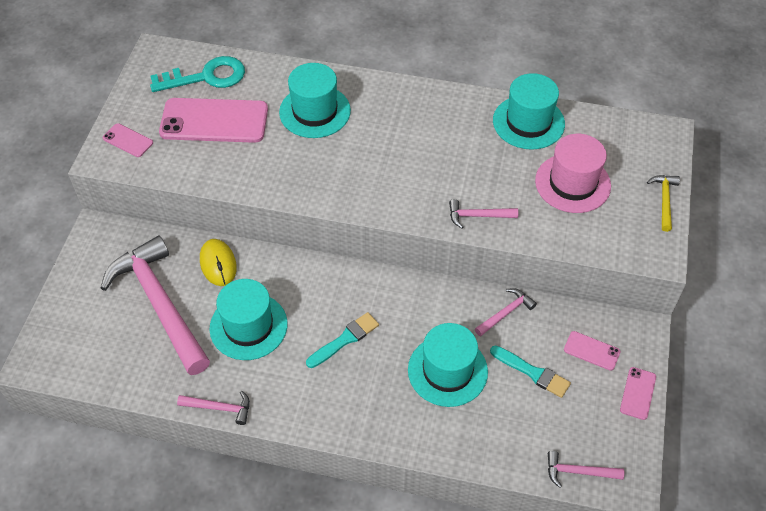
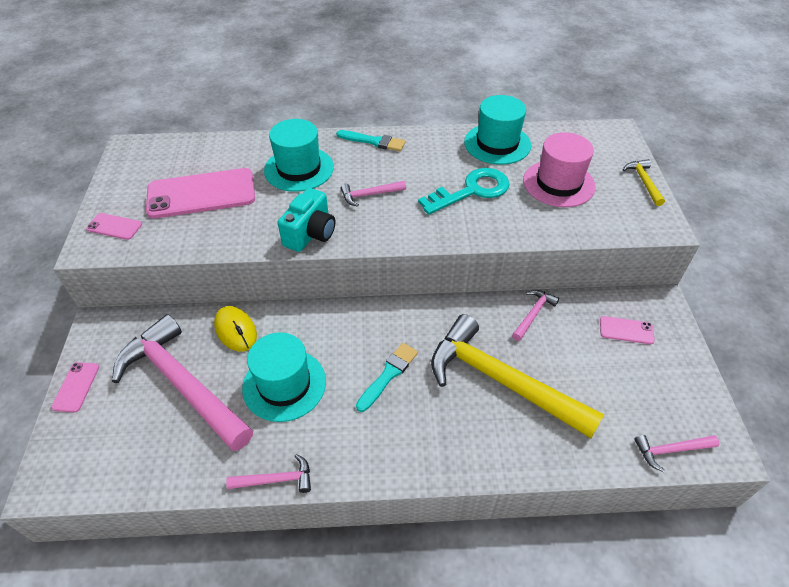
camera: 15 degrees left, 5 degrees down
(206, 77) = (184, 159): turquoise key -> turquoise key (471, 191)
(305, 187) = (310, 234): none -> turquoise camera
(447, 370) = (501, 381): turquoise hat -> yellow hammer
(478, 216) = (486, 226): pink hammer -> pink hammer (369, 195)
(532, 372) = (582, 363): turquoise brush -> turquoise brush (374, 141)
(638, 393) = (686, 359): pink phone -> pink phone (76, 387)

